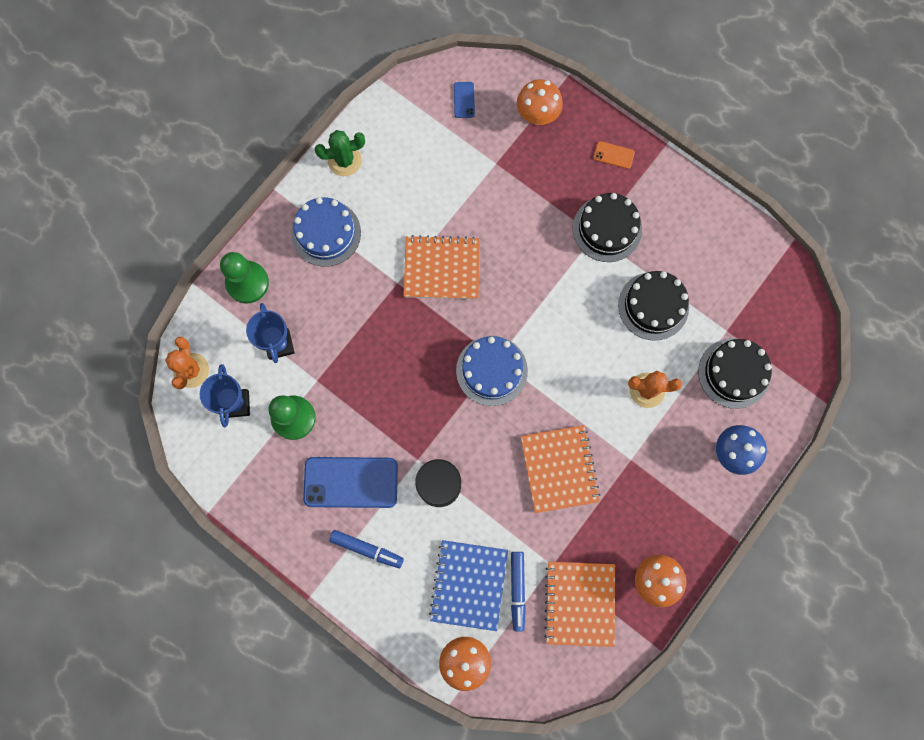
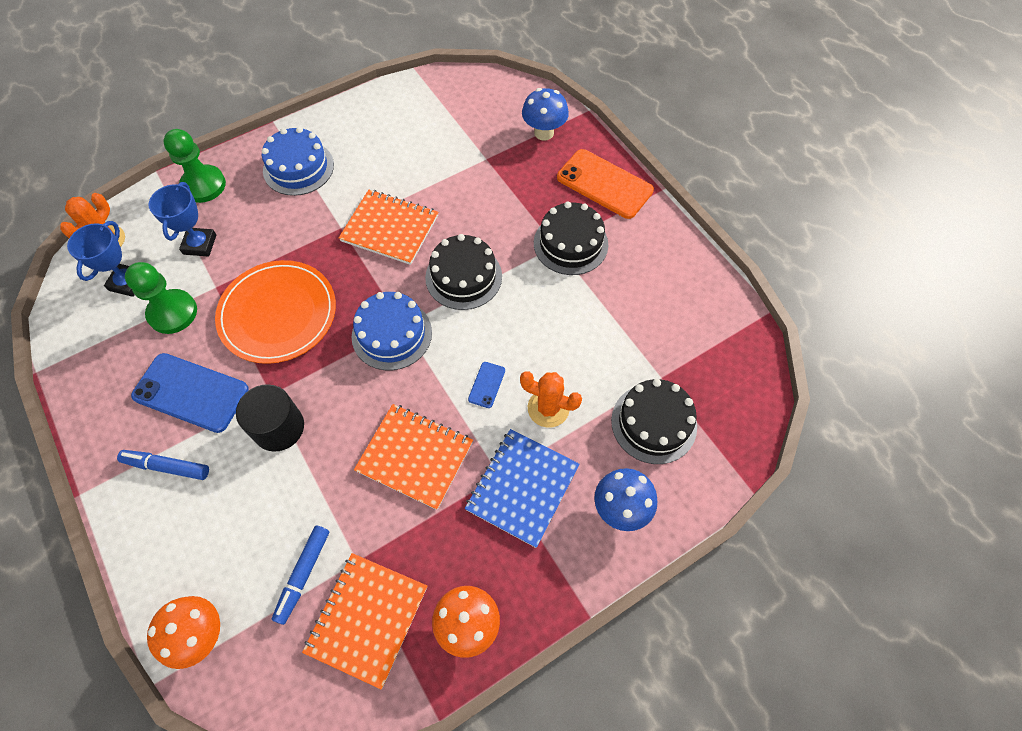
camera: 20 degrees right, 15 degrees down
(344, 160) = (348, 118): green cactus -> none
(367, 549) = (167, 467): blue marker -> blue marker turned 150 degrees clockwise
(385, 386) = (278, 314): none -> orange plate
(464, 100) = (481, 102): blue phone -> blue phone (486, 385)
(469, 585) = (253, 547): blue notebook -> blue notebook (522, 488)
(537, 116) = (544, 133): orange mushroom -> blue mushroom
(559, 469) = (415, 457): orange notebook -> orange notebook turned 75 degrees counterclockwise
(613, 155) = (604, 184): orange phone -> orange phone, size x2.24
(653, 306) = (589, 328): black cake -> black cake (463, 277)

